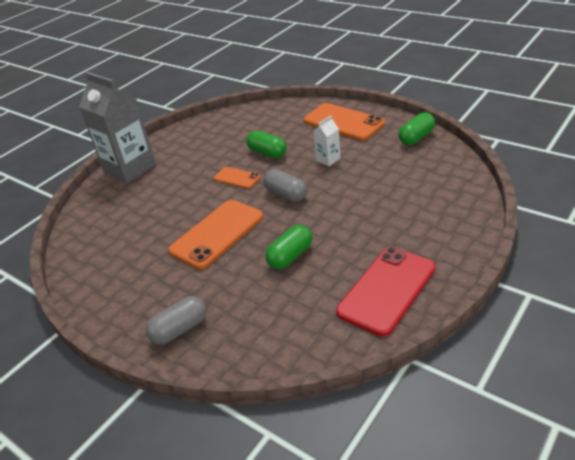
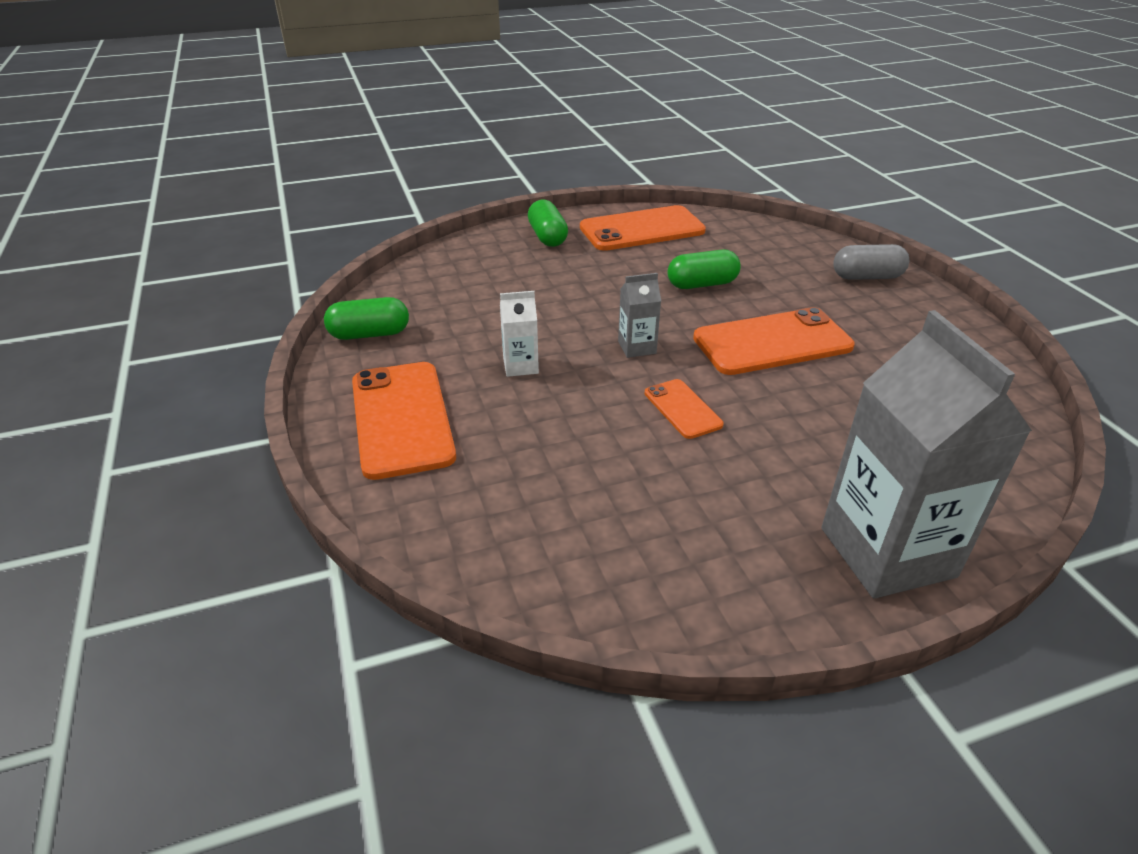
camera: 150 degrees left, 0 degrees up
(267, 153) = (590, 429): green capsule -> green capsule (547, 237)
(286, 194) = (637, 347): grey capsule -> grey carton
(387, 290) = (642, 229): red phone -> orange phone

